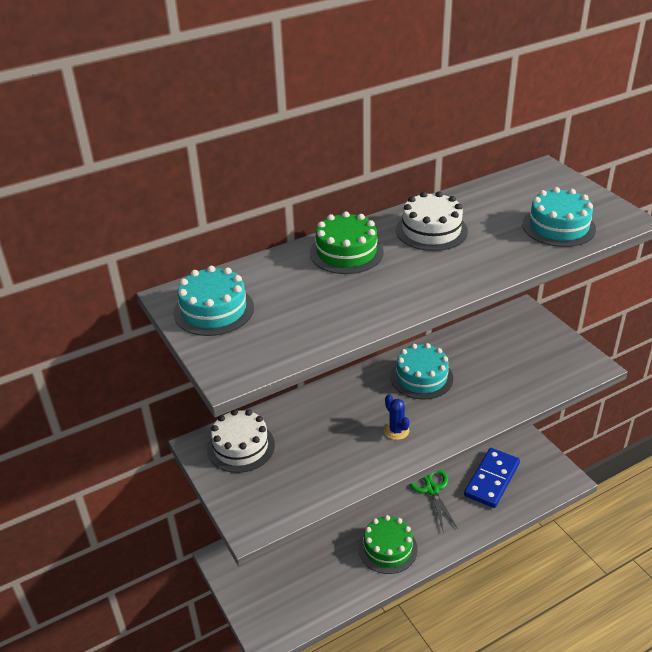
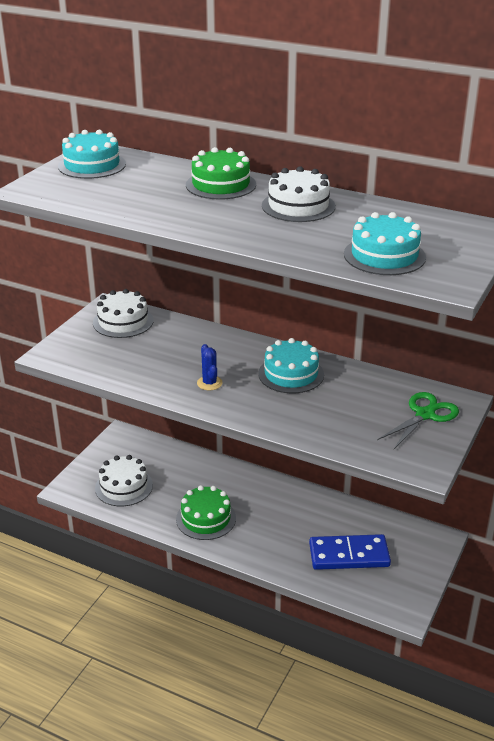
camera: 55 degrees right, 5 degrees down
(300, 589) = (124, 486): none -> white cake
(396, 430) = (209, 383): blue cactus -> blue cactus turned 45 degrees counterclockwise
(431, 489) = (297, 519): green scissors -> green scissors (425, 414)

